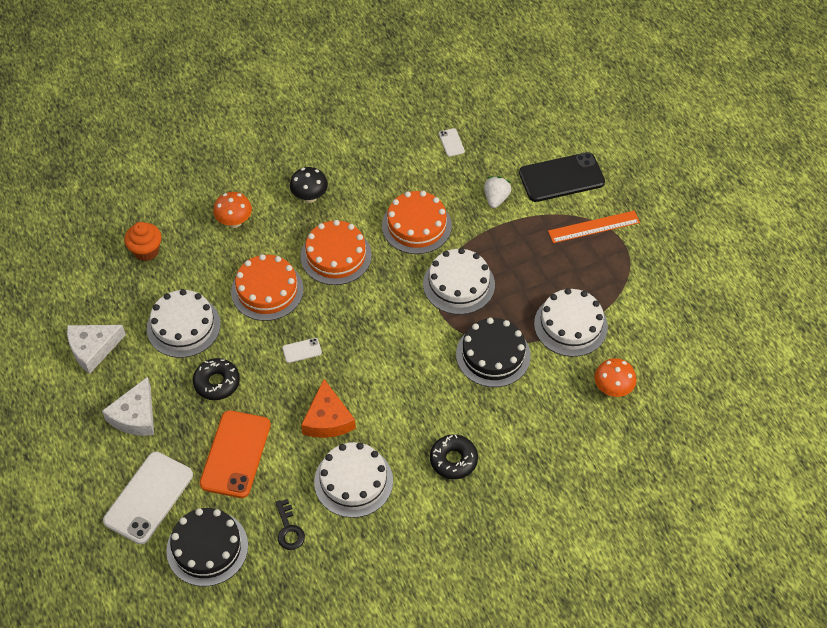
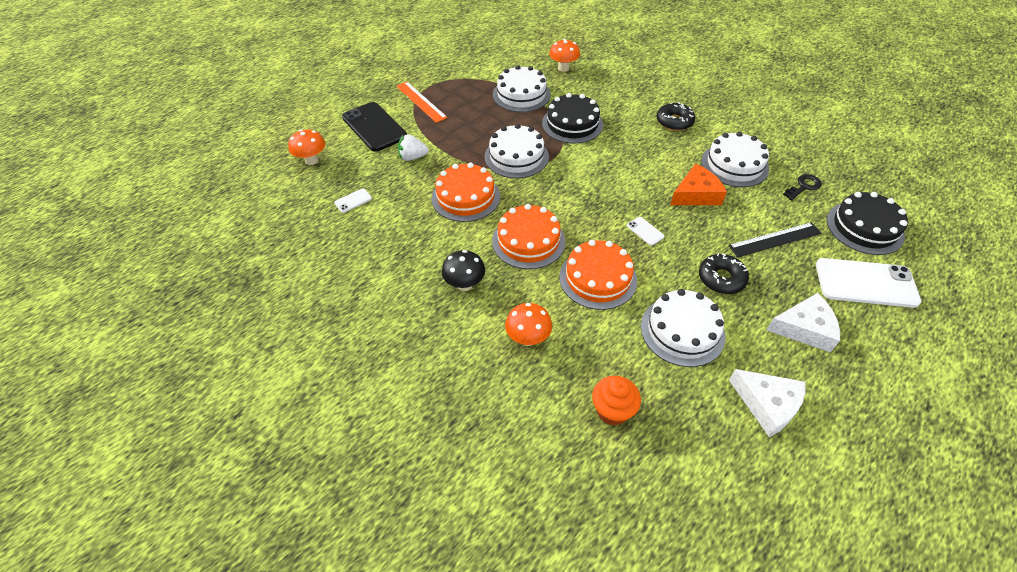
camera: 110 degrees left, 5 degrees down
(235, 454) = (775, 239): orange phone -> black ruler
(525, 121) = (312, 160): none -> orange mushroom

